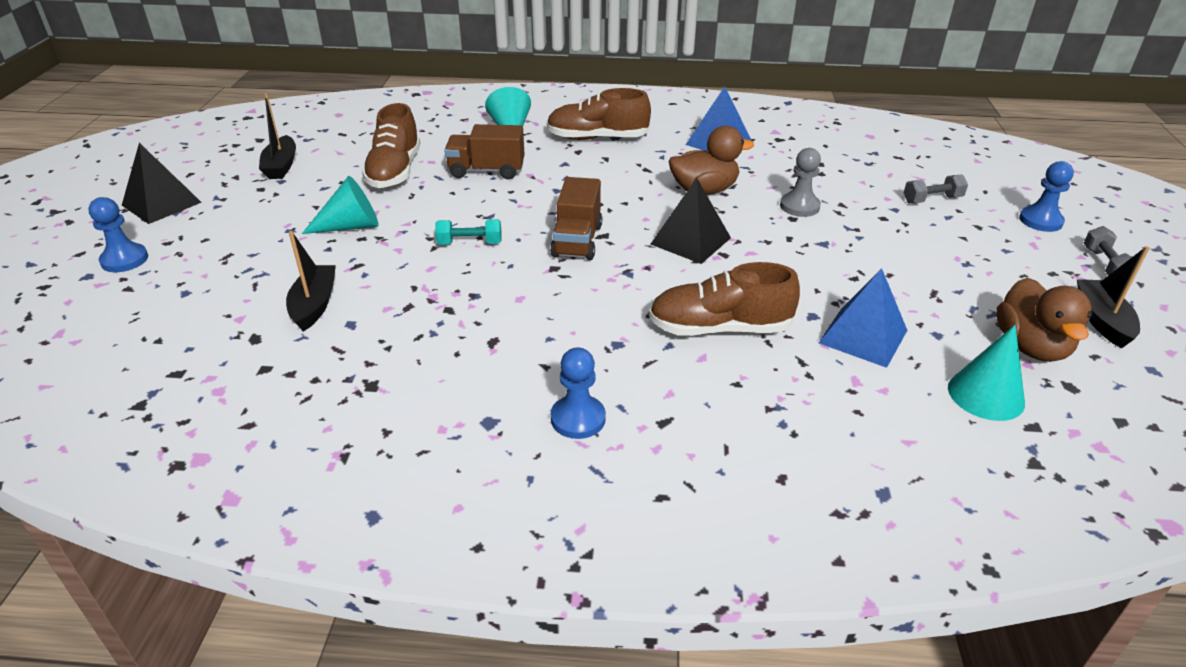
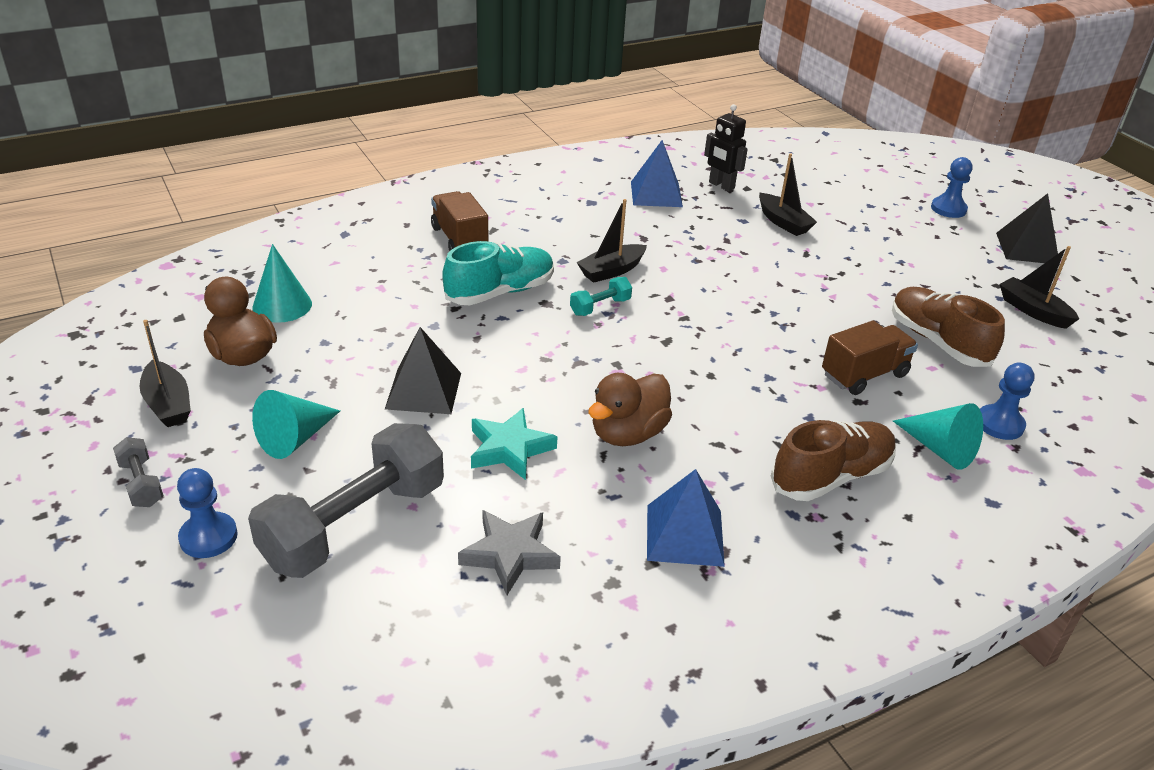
camera: 145 degrees right, 0 degrees up
(288, 384) = (721, 185): none -> black robot
(351, 226) = (866, 278): turquoise cone -> turquoise cone (295, 438)
(470, 243) = (759, 295): turquoise dumbbell -> turquoise dumbbell (600, 307)
(577, 241) = (680, 327): brown truck -> brown truck (459, 239)
(577, 313) = (611, 271): none -> black boat
(578, 419) = (544, 216): blue pawn -> blue pawn (999, 424)
(690, 241) = (586, 362): black pyramid -> black pyramid (424, 390)
(719, 328) = (500, 292): brown shoe -> turquoise shoe
(799, 206) = (509, 449): grey pawn -> turquoise star
(833, 162) = (510, 554): none -> grey star
(863, 336) = (386, 320): blue pyramid -> blue pyramid (656, 194)
(932, 199) = (354, 525): grey dumbbell -> grey dumbbell, size x2.31

